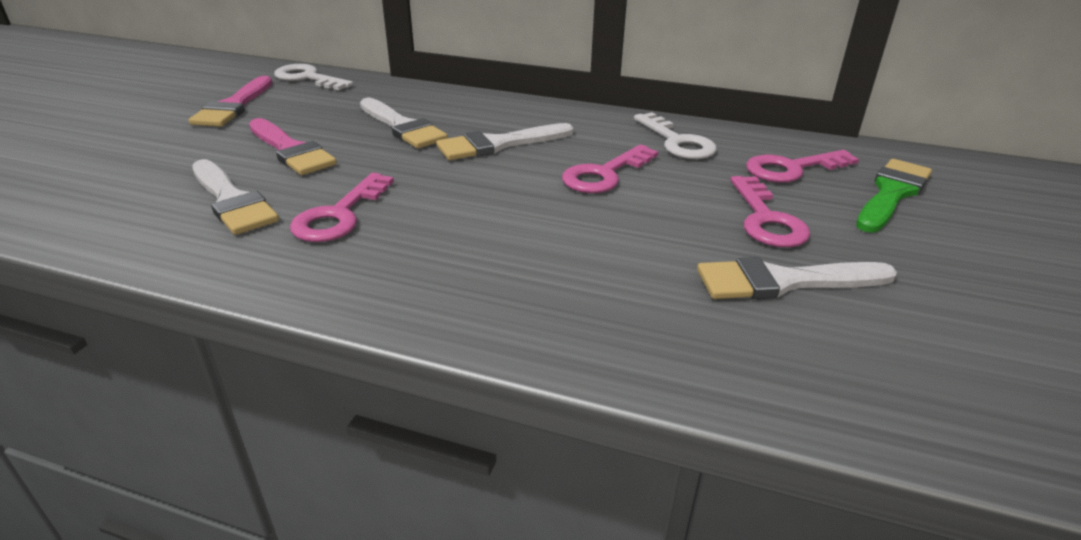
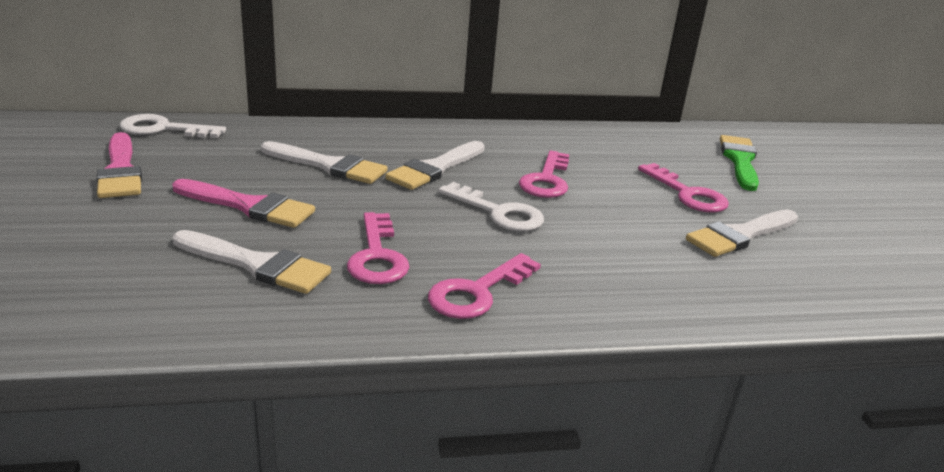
camera: 30 degrees left, 5 degrees down
(677, 142) = (568, 144): white key -> white key (498, 213)
(792, 169) = (665, 153): pink key -> pink key (477, 292)

